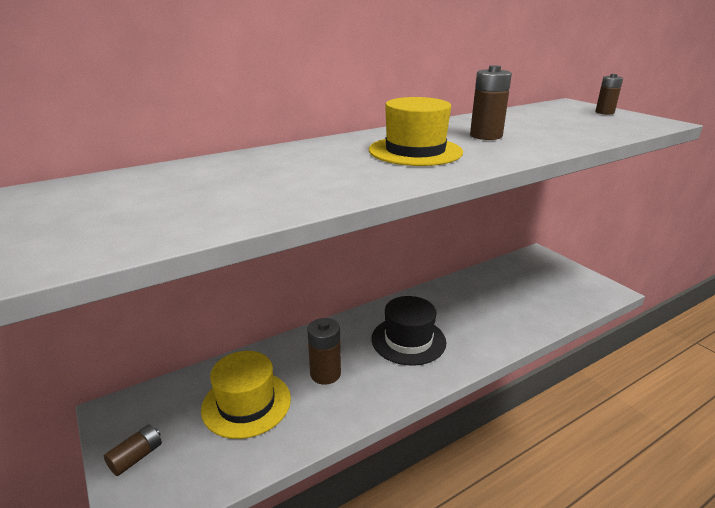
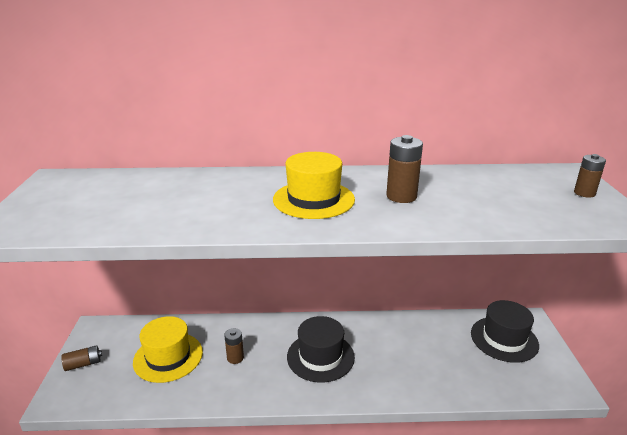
camera: 30 degrees right, 0 degrees up
(325, 374) = (235, 358): brown battery -> brown battery, size x0.66
(535, 273) = (504, 339): none -> black hat

